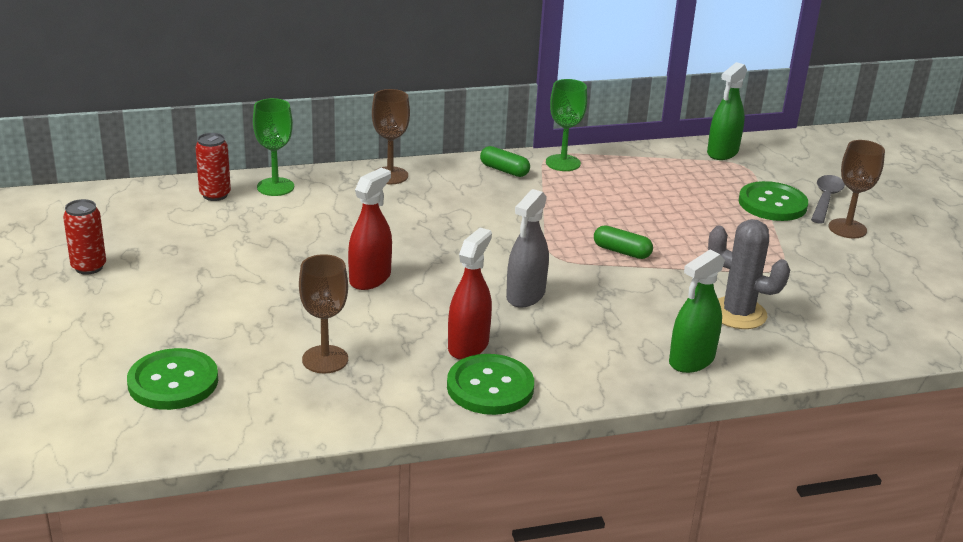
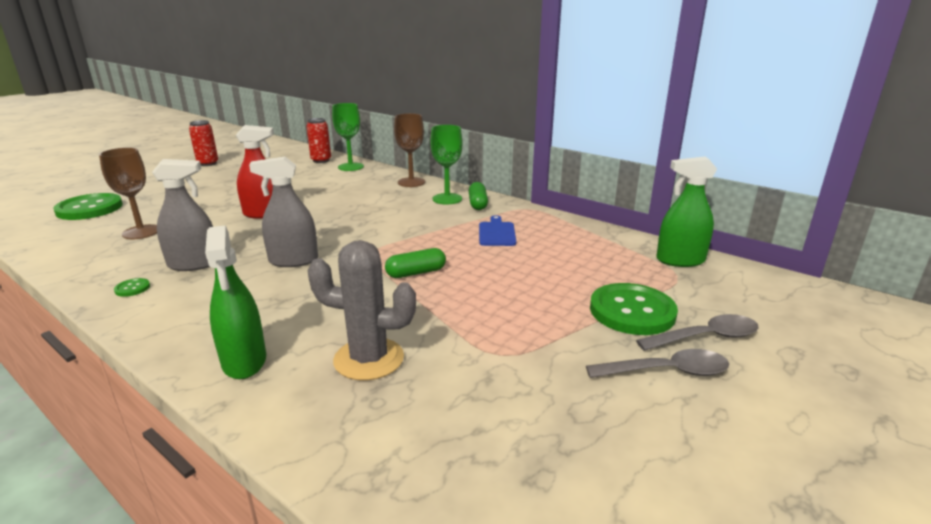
camera: 55 degrees right, 5 degrees down
(468, 346) = (194, 264): red spray bottle -> grey spray bottle
(490, 387) = (132, 288): green button -> green button, size x0.40
(563, 163) = (526, 215): green goblet -> green goblet (447, 199)
(585, 190) = (497, 233): none -> blue cutting board
(621, 251) = (416, 273): green capsule -> green capsule turned 75 degrees clockwise
(691, 360) = (244, 361): green spray bottle -> green spray bottle turned 120 degrees counterclockwise
(737, 313) = (369, 359): grey cactus -> grey cactus turned 75 degrees counterclockwise
(847, 228) = (666, 371): brown goblet -> grey spoon

